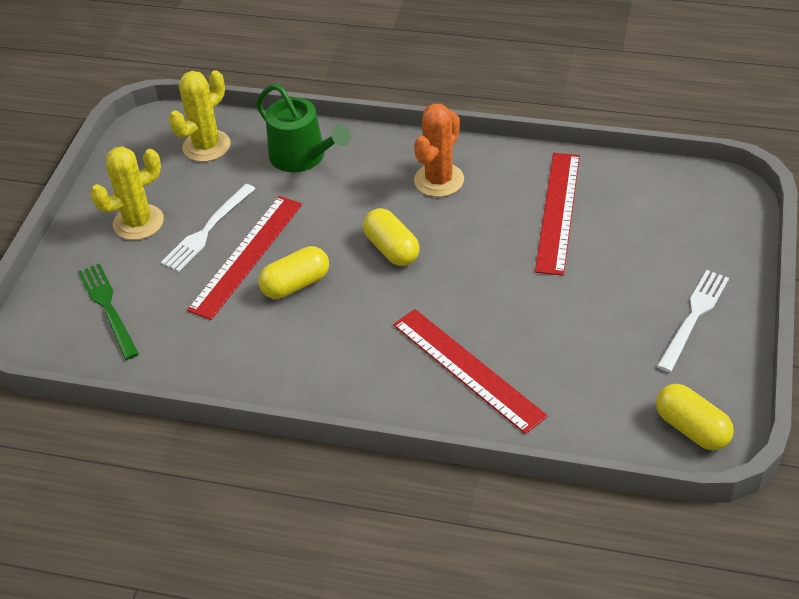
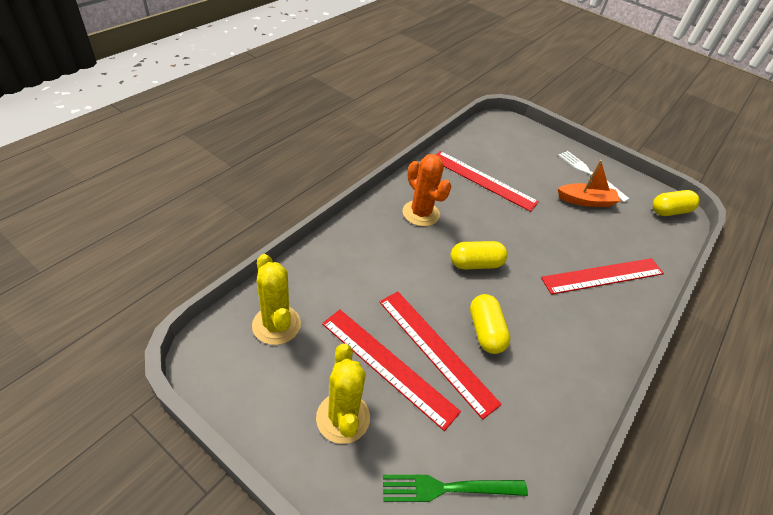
camera: 75 degrees left, 0 degrees up
(207, 230) = (388, 365): white fork -> red ruler
(302, 157) = (342, 270): green watering can -> none
(617, 324) = (585, 201): none -> orange boat

